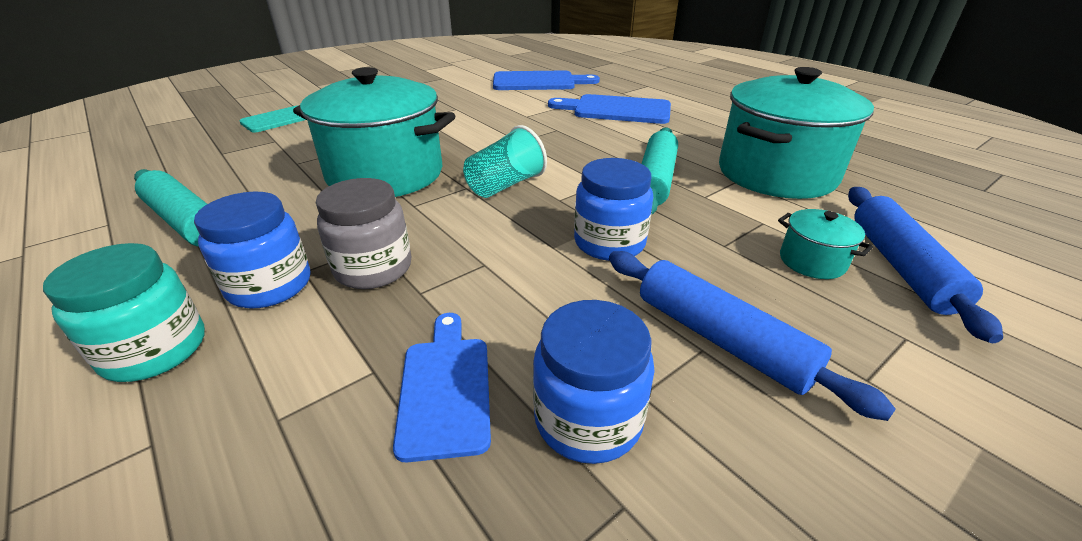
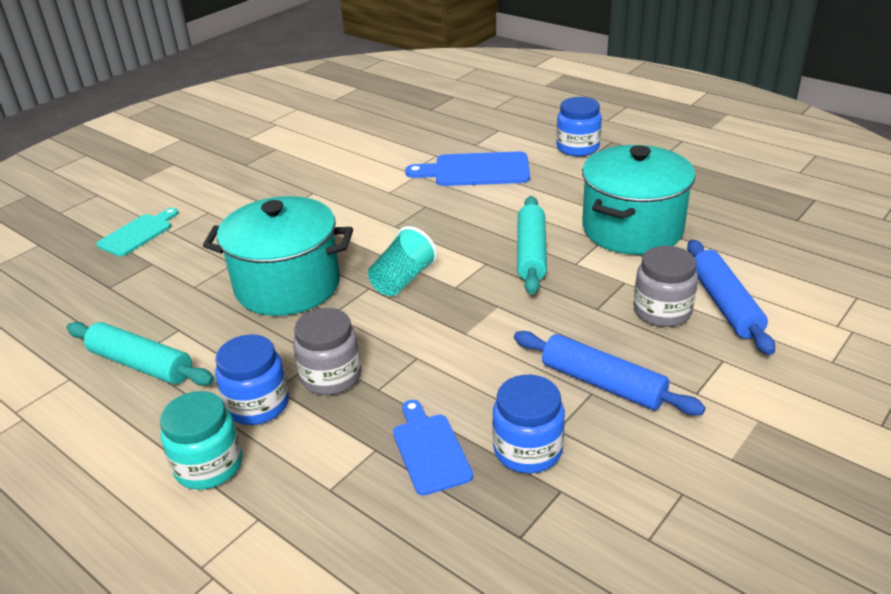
camera: 10 degrees left, 0 degrees up
(538, 82) = (383, 140): blue cutting board -> none
(609, 243) = (508, 322): blue jar -> blue jar (577, 148)
(812, 261) = (662, 311): turquoise pot -> grey jar

